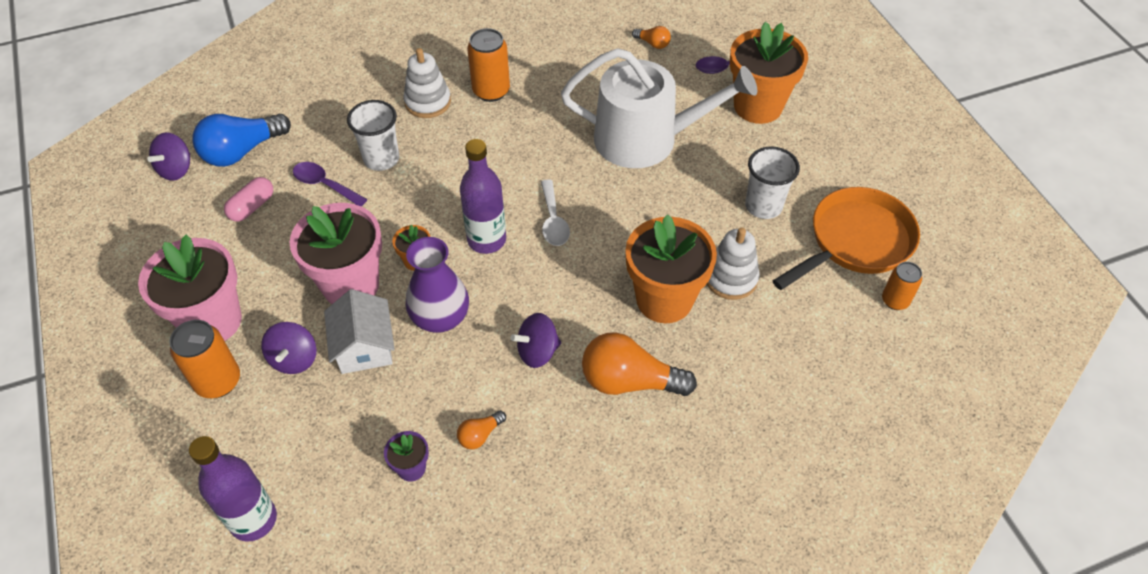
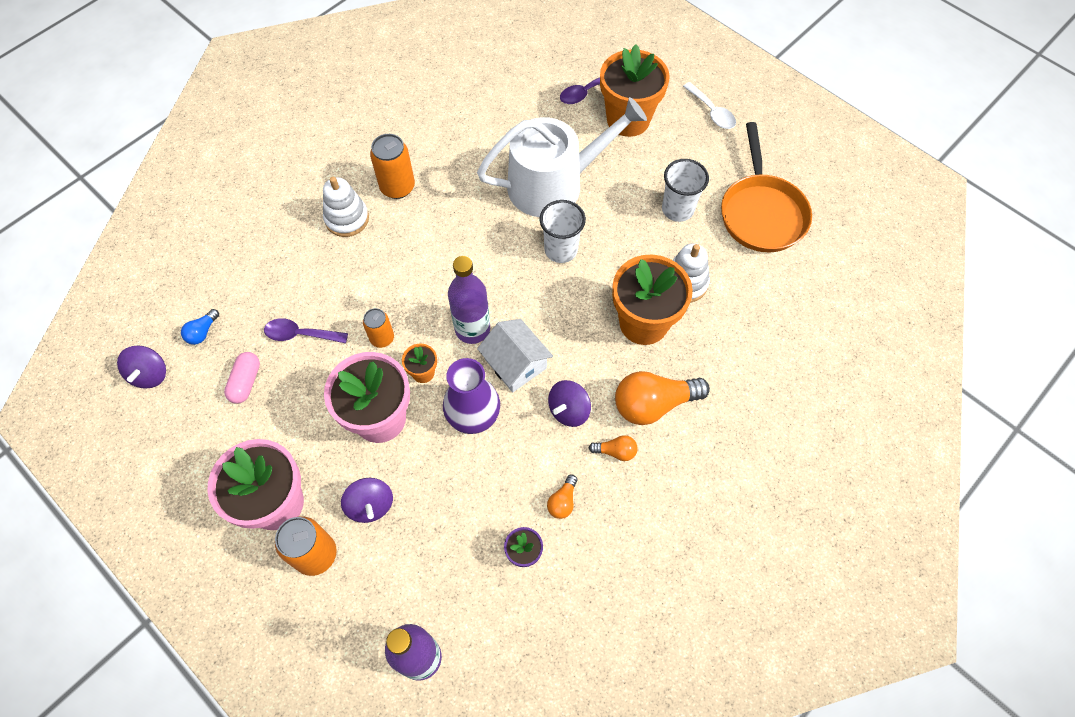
camera: 25 degrees left, 10 degrees up
(242, 151) = (202, 332): blue light bulb -> blue light bulb, size x0.47
(364, 346) = (424, 468): white house -> white house (515, 364)
(381, 159) = (337, 290): white cup -> white cup (561, 250)
(553, 221) = (518, 289): white spoon -> white spoon (712, 112)
(652, 43) = (512, 91): orange light bulb -> orange light bulb (615, 451)
(855, 241) = (761, 213): orange pan -> orange pan turned 150 degrees clockwise
(895, 301) = (813, 252): orange can -> orange can (382, 338)

